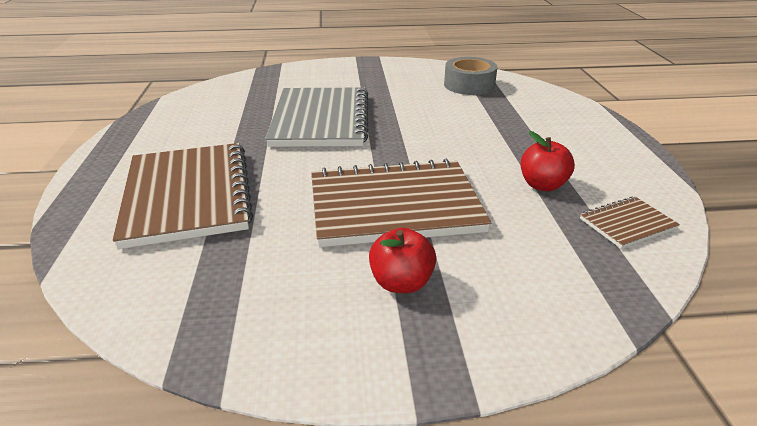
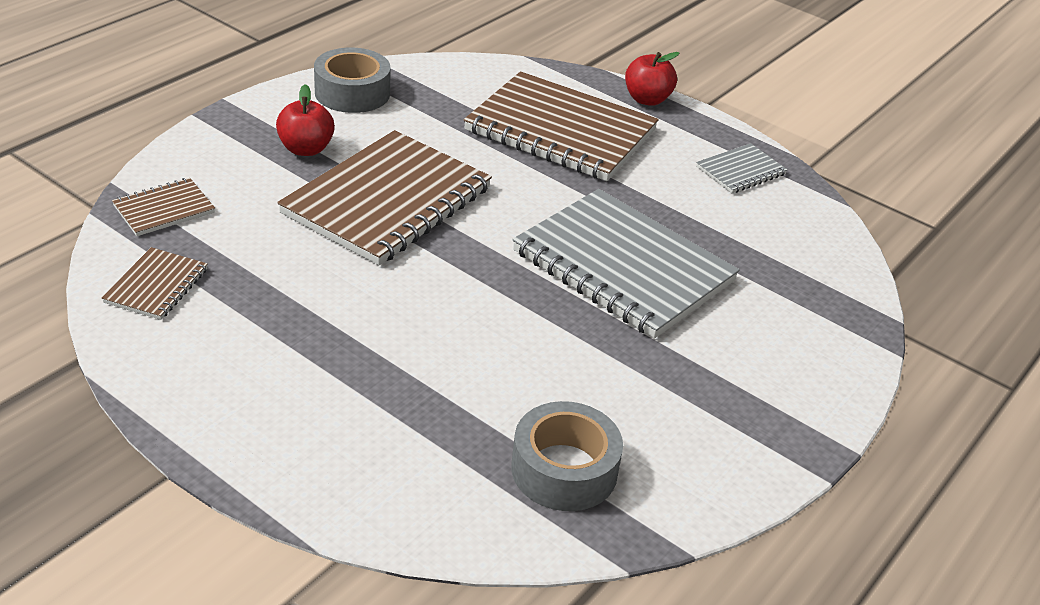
camera: 130 degrees right, 5 degrees up
(159, 127) = (741, 171): none -> grey notebook
(268, 330) = (352, 93): none -> grey tape
(542, 185) = (273, 296): red apple -> red apple (647, 99)
(590, 284) = (164, 209): none -> brown notebook

